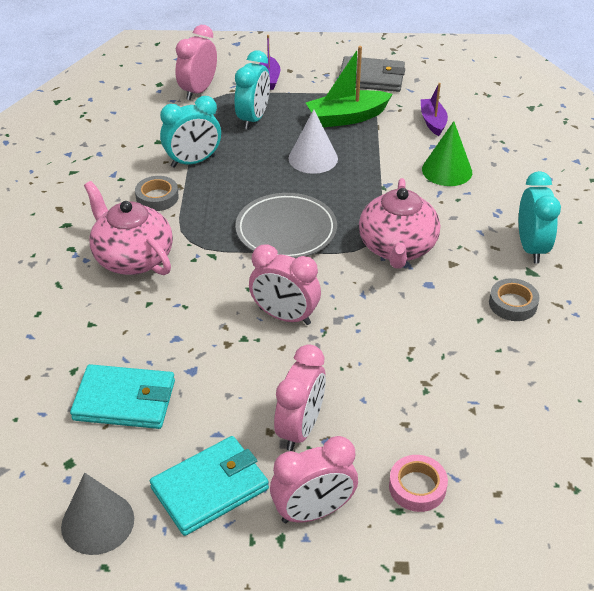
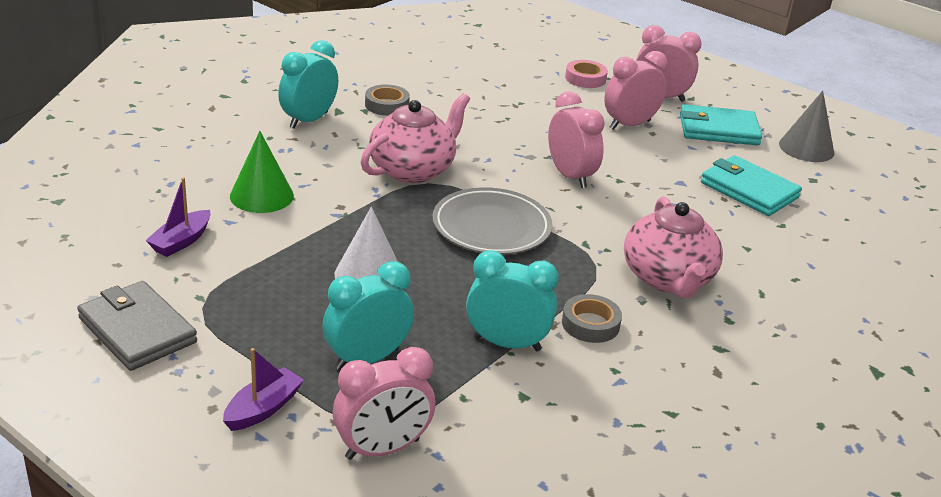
camera: 145 degrees left, 10 degrees down
(347, 117) = (258, 297): green boat -> none

